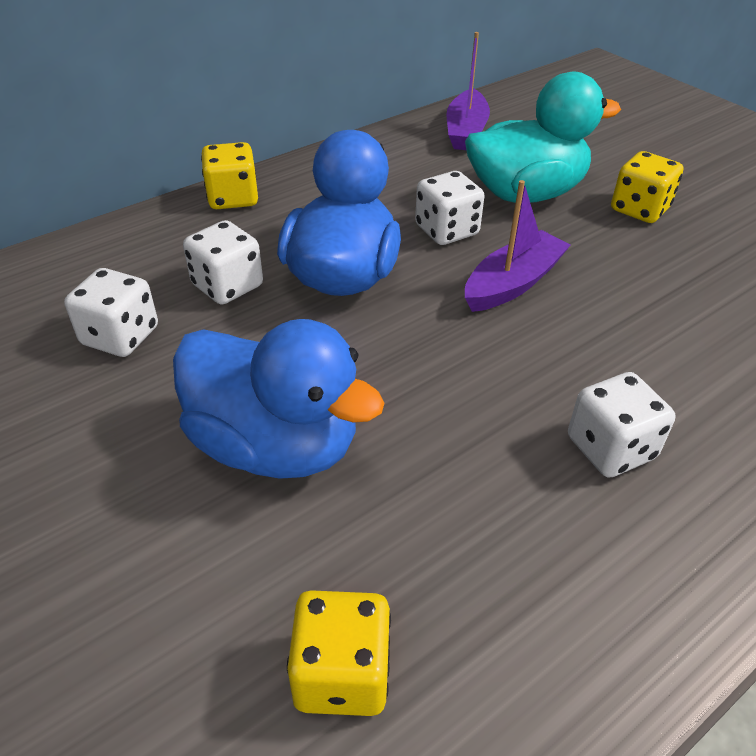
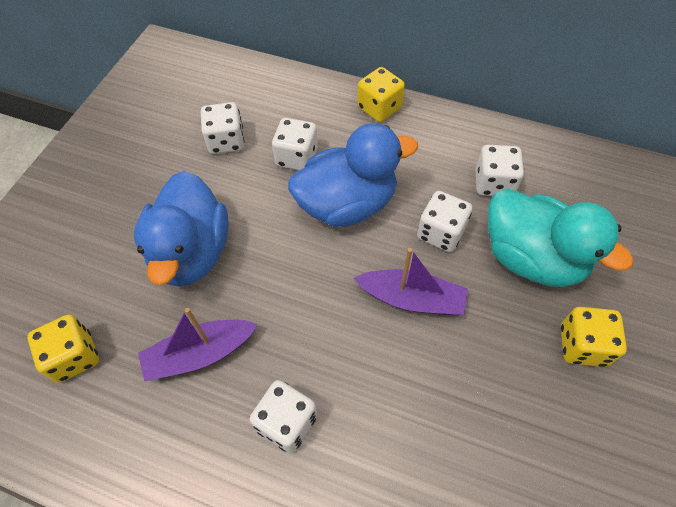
camera: 60 degrees right, 15 degrees up
(418, 175) = (493, 183): none -> white dice
(466, 131) = (585, 180): purple boat -> purple boat (200, 354)

